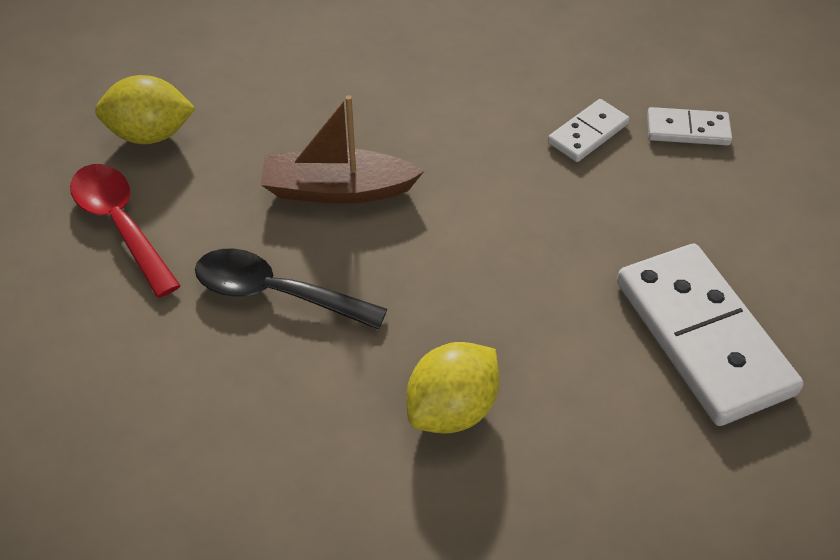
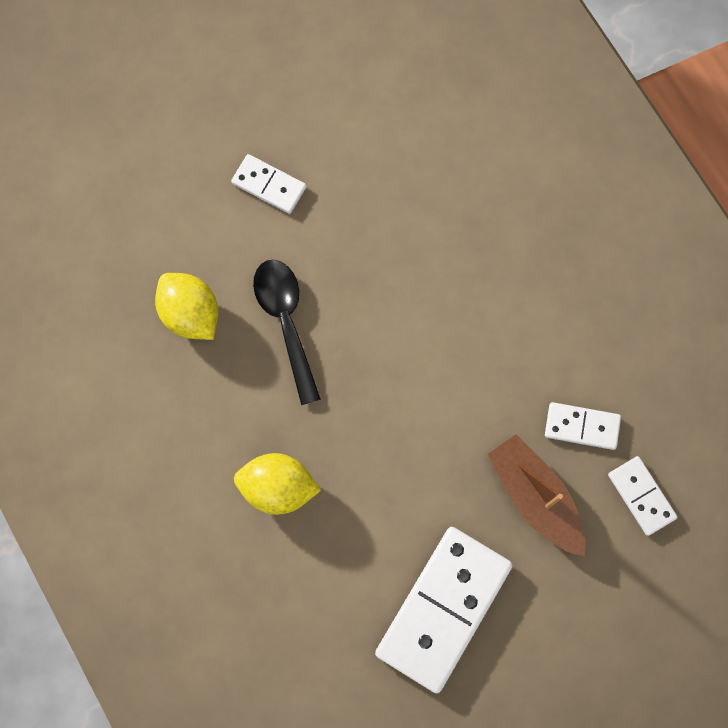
camera: 55 degrees right, 25 degrees up
(121, 224) = (269, 185): red spoon -> white domino
(151, 134) = (355, 136): yellow lemon -> yellow lemon (190, 314)
(337, 190) = (398, 294): brown boat -> brown boat (535, 497)

